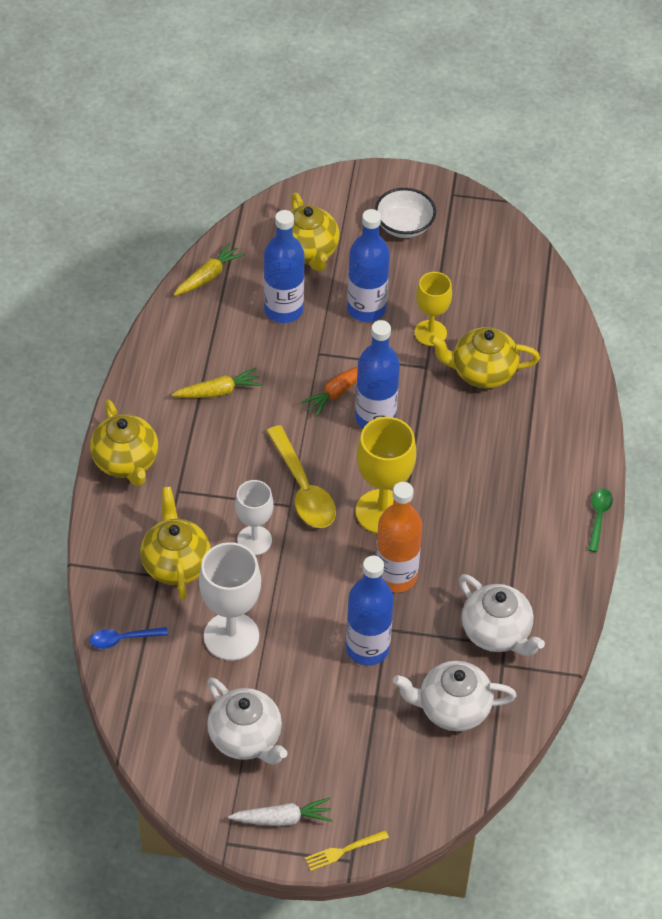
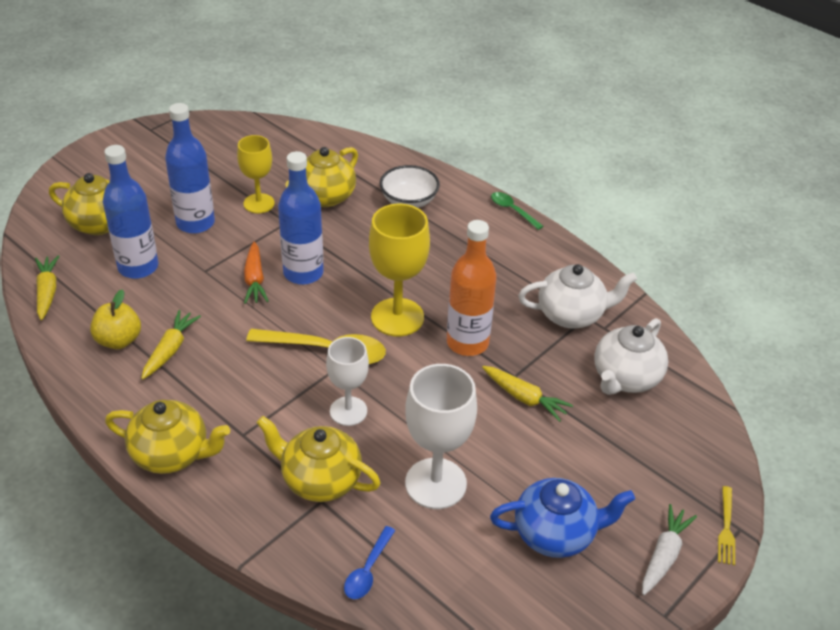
camera: 55 degrees left, 10 degrees down
(200, 354) = (119, 340): none -> yellow apple
(246, 738) = (556, 534): white teapot -> blue teapot
(367, 648) = (524, 398): blue bottle -> yellow carrot
(404, 226) = (146, 165): white bowl -> white bowl (409, 201)

